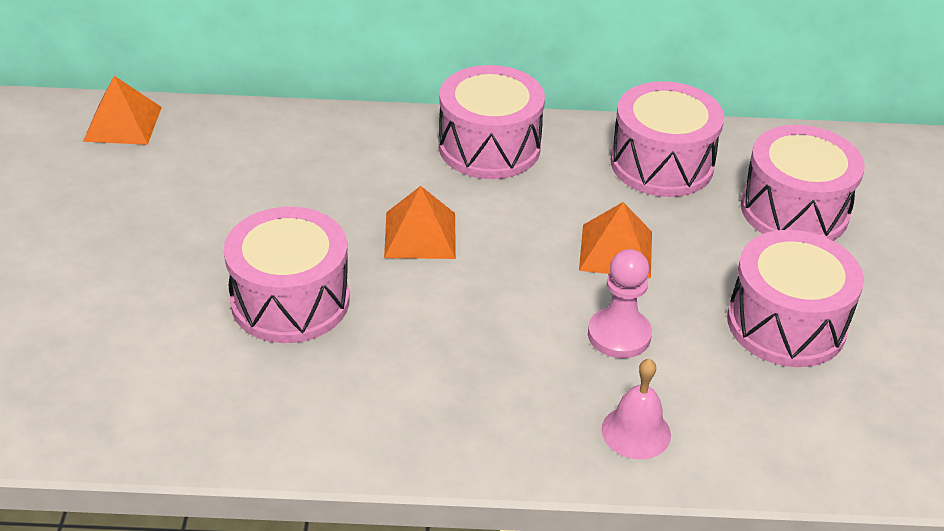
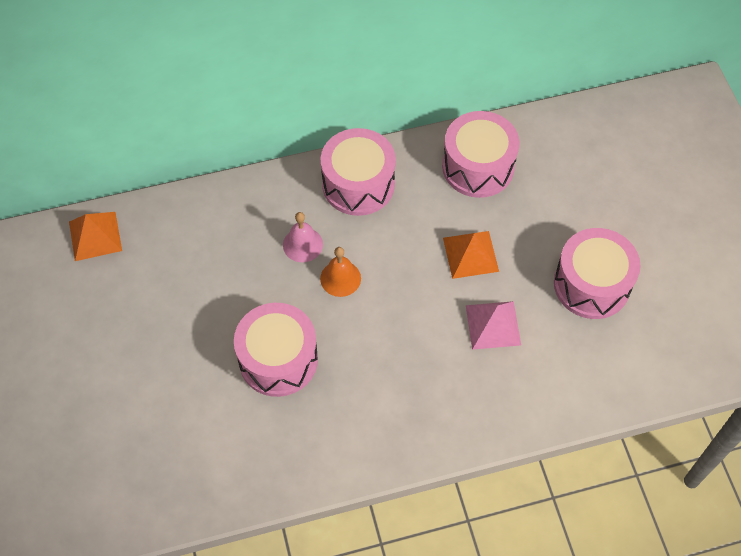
camera: 15 degrees left, 20 degrees up
(420, 235) = (340, 278): orange pyramid -> orange bell
(619, 335) = (493, 325): pink pawn -> pink pyramid
(636, 432) = (524, 397): pink bell -> pink bell (302, 244)
(794, 210) = (574, 185): pink drum -> none

